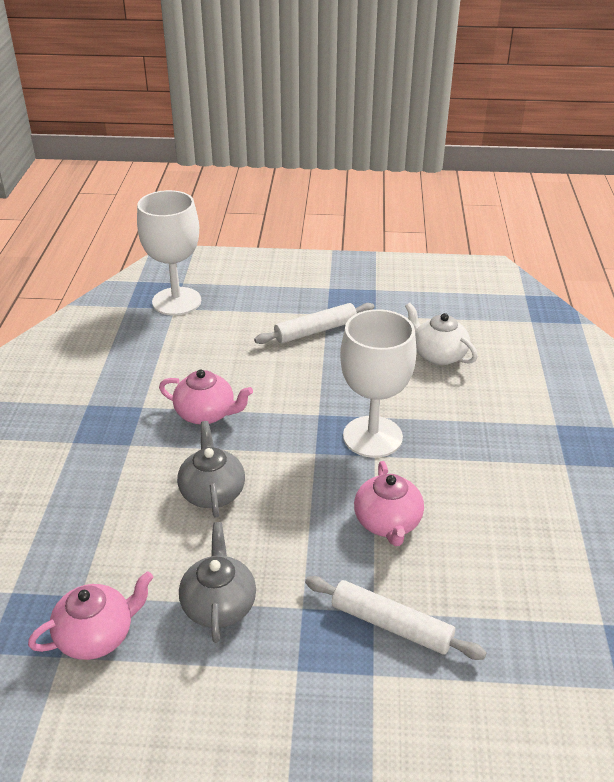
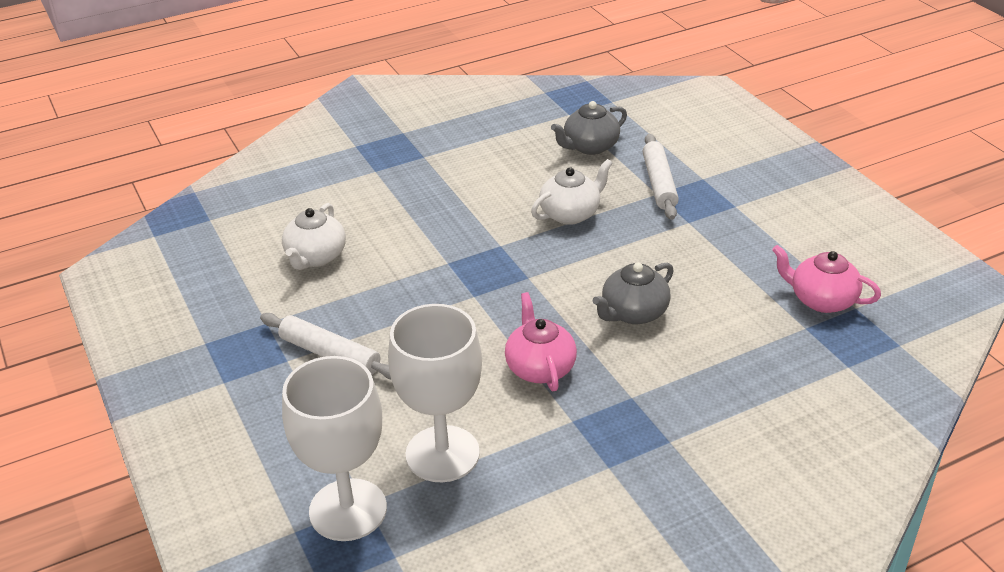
camera: 120 degrees left, 0 degrees up
(219, 605) = (730, 258): grey teapot -> grey teapot (590, 147)
(372, 437) = (477, 254): white goblet -> white goblet (442, 454)
(388, 523) = (570, 213): pink teapot -> white teapot

